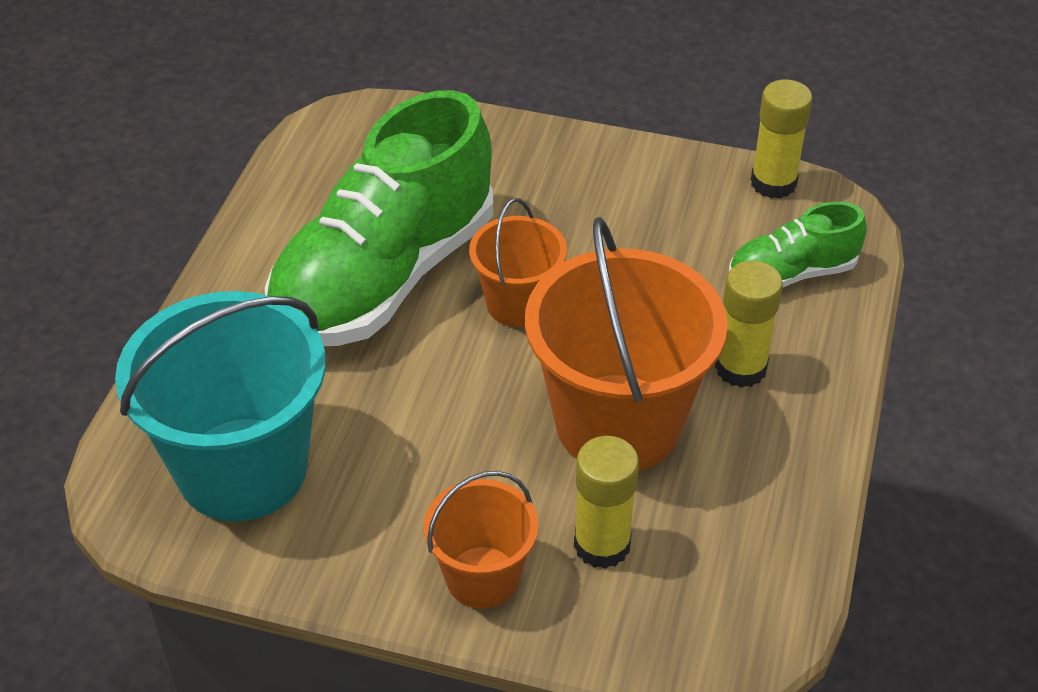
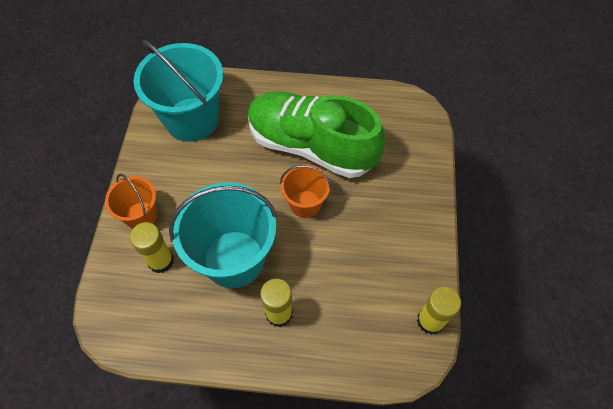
camera: 80 degrees right, 15 degrees up
(618, 423) = (234, 259): orange bucket -> turquoise bucket
(792, 273) = (356, 336): green shoe -> none

